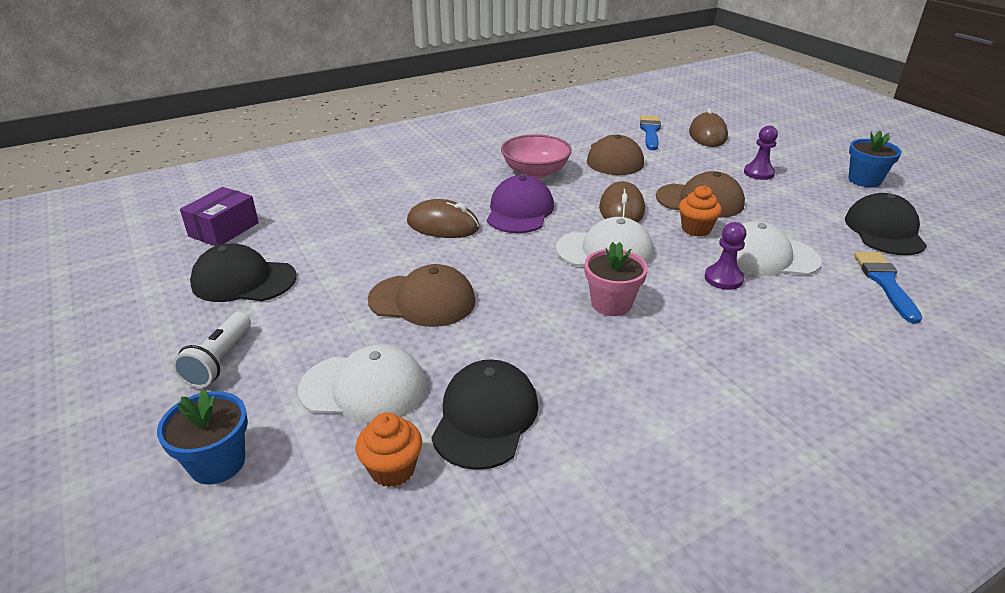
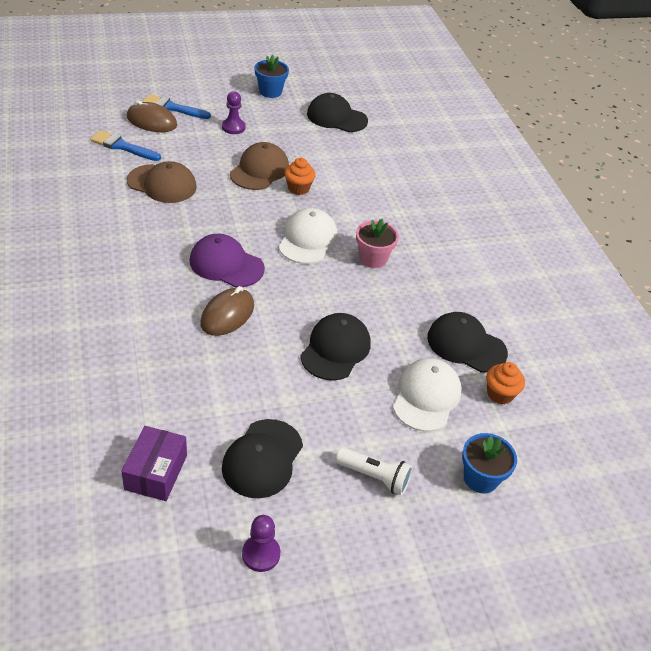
camera: 80 degrees left, 10 degrees up
(224, 229) = (156, 472): purple box -> purple box turned 60 degrees clockwise
(422, 300) = (335, 349): brown cap -> black cap
(535, 172) = (160, 236): pink bowl -> none
(621, 209) = (253, 211): brown mouse -> none
(723, 278) = (363, 202): purple pawn -> purple pawn (261, 554)
(767, 256) = (345, 174): white cap -> none
(885, 283) = (390, 146): blue brush -> blue brush (172, 108)

